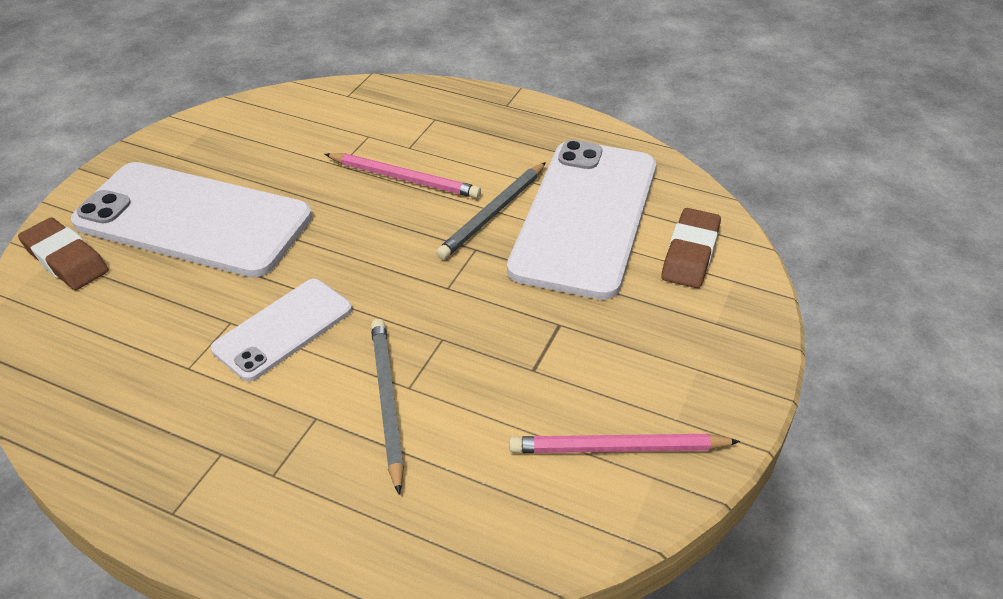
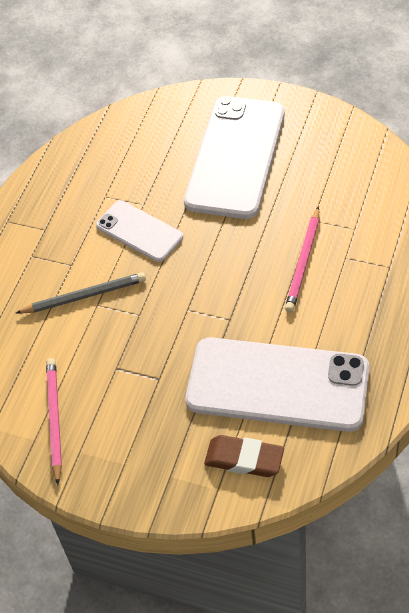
camera: 90 degrees right, 10 degrees up
(66, 259) = (188, 110): brown eraser -> none
(493, 213) = (271, 324): grey pencil -> none

